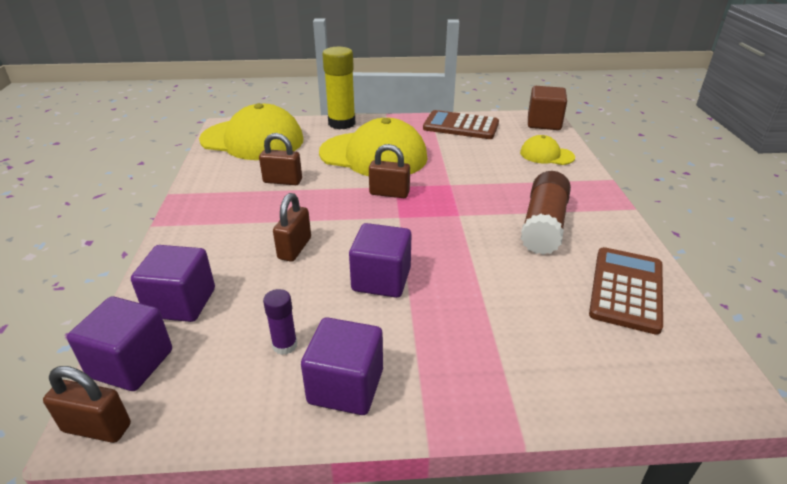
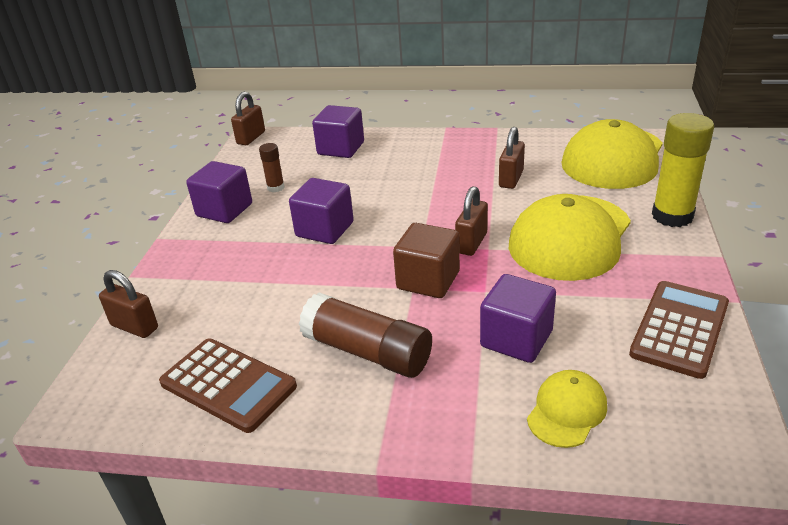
camera: 105 degrees right, 0 degrees up
(131, 363) = (292, 140): purple cube -> purple cube (516, 339)
(285, 345) = (275, 187): purple glue stick -> brown glue stick
(294, 248) = (388, 188): brown padlock -> brown padlock (135, 327)
(544, 123) = (714, 448): brown cube -> brown cube (428, 280)

